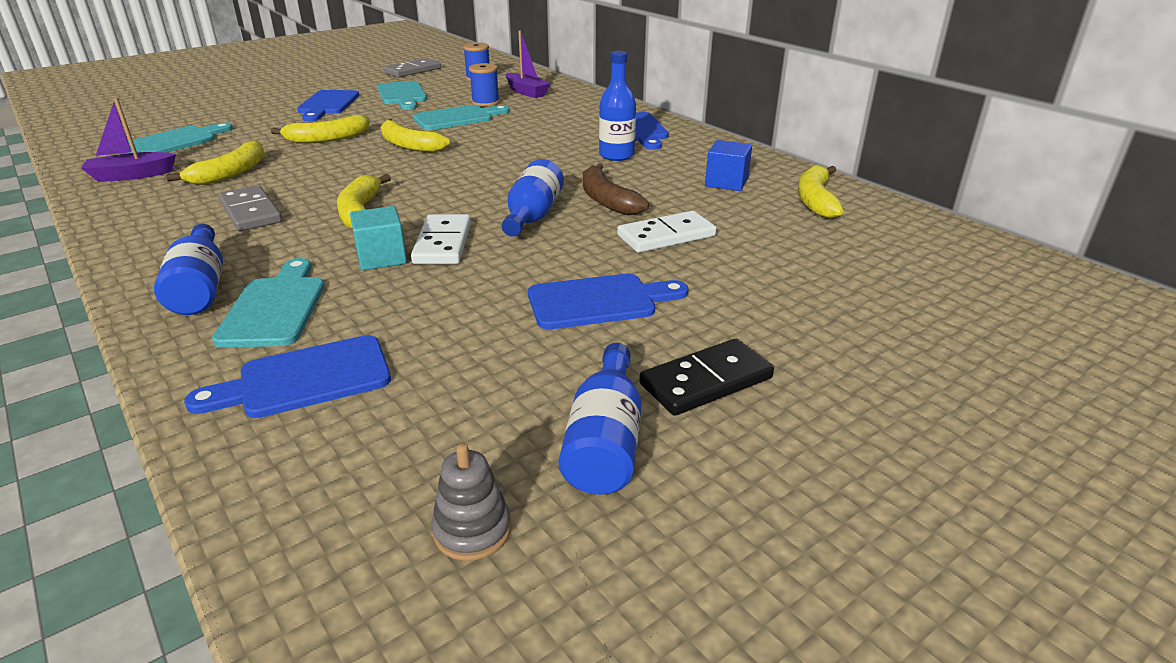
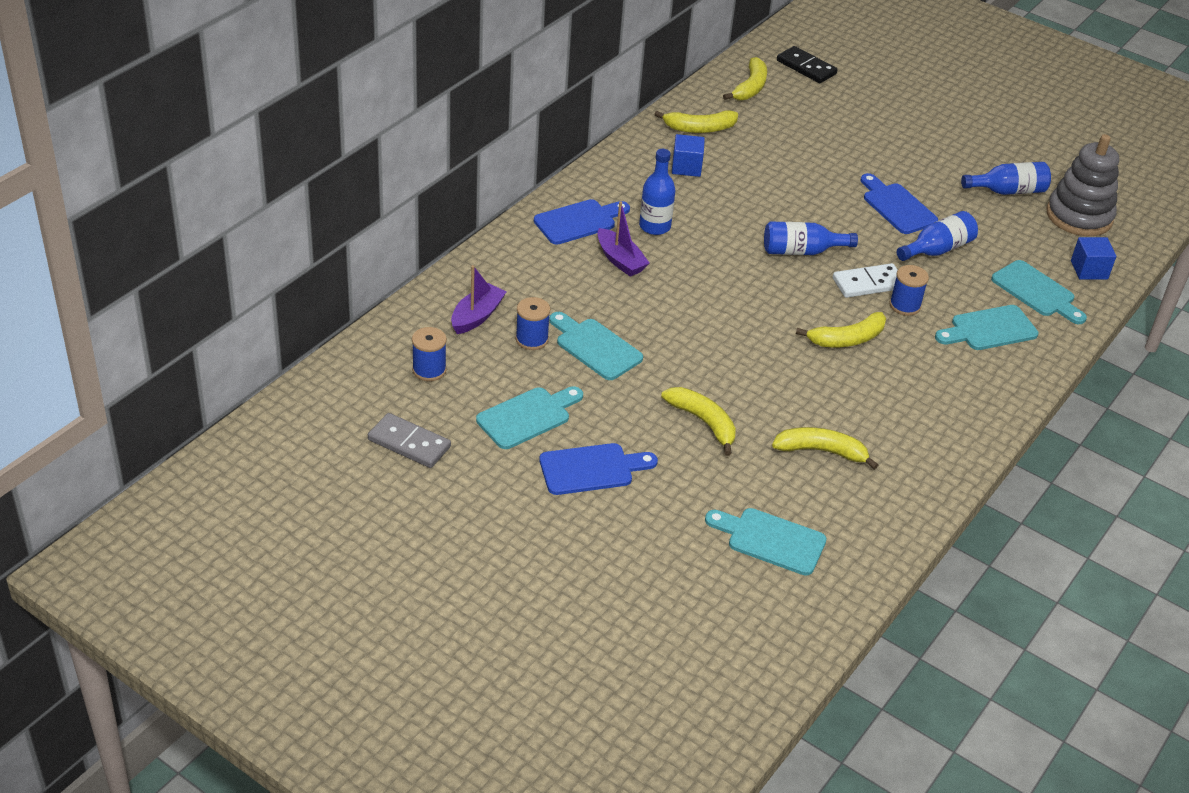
camera: 110 degrees left, 10 degrees up
(132, 175) = (864, 519): purple boat -> purple boat (620, 260)
(200, 288) = (993, 372): blue bottle -> blue bottle (937, 250)
(250, 212) = (883, 400): grey domino -> none
(299, 472) = (1089, 270): none -> blue cube
(305, 379) = (1036, 292): blue cutting board -> turquoise cutting board
(381, 257) = (905, 305): turquoise cube -> blue spool
(409, 145) = (693, 357): yellow banana -> yellow banana (750, 87)
(472, 530) = (1079, 216): grey stacking toy -> grey stacking toy, size x2.15
(607, 200) = (753, 220): brown banana -> none
(666, 236) = (797, 189): white domino -> none
(706, 381) = (945, 166): black domino -> black domino (806, 67)

